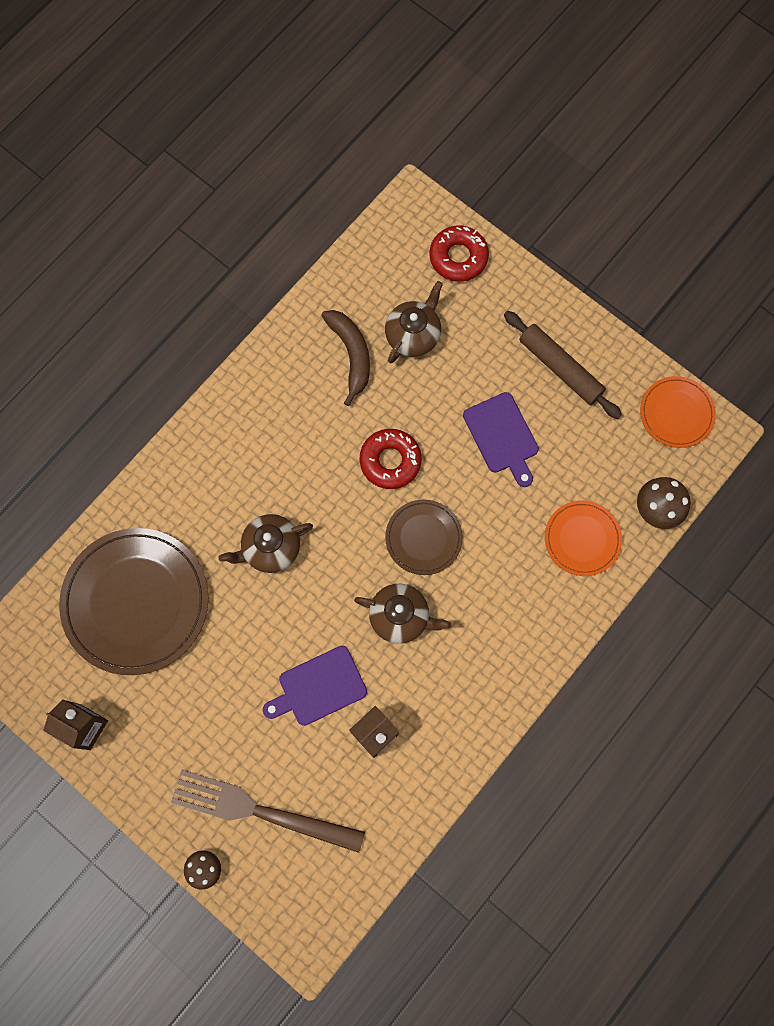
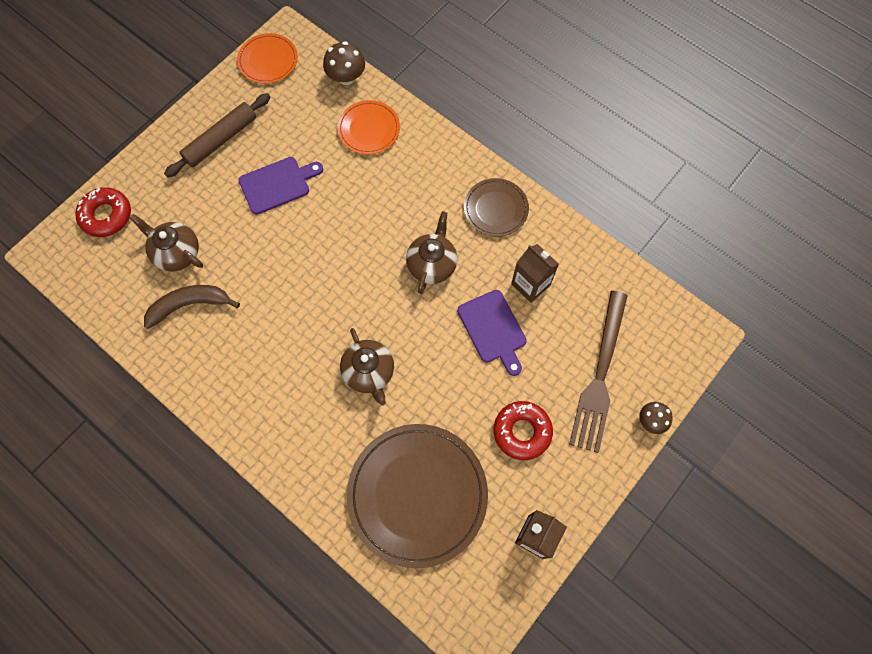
camera: 90 degrees left, 5 degrees down
(390, 461) = (293, 272): red donut -> red donut (522, 431)
(423, 538) = (364, 246): brown plate -> brown plate (495, 209)

